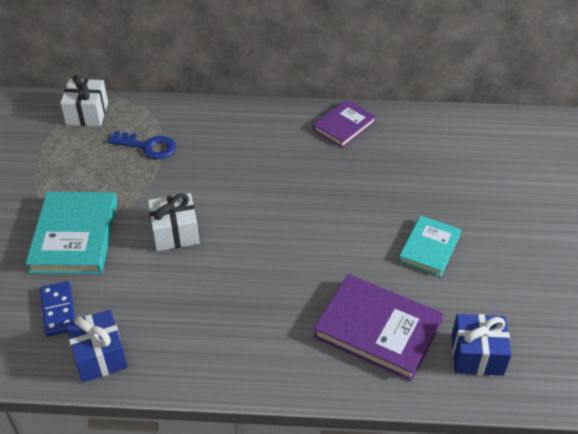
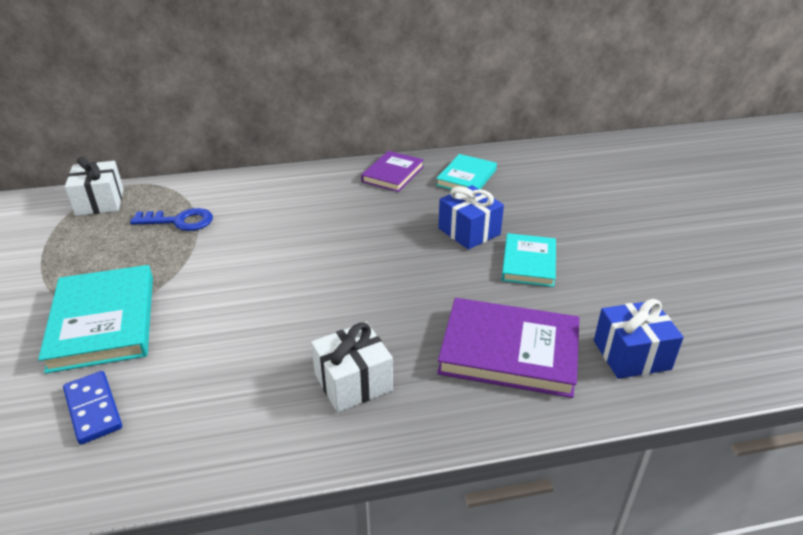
camera: 15 degrees left, 10 degrees down
(99, 356) = (162, 453): blue gift -> blue gift (469, 231)
(175, 233) = (233, 297): white gift -> white gift (353, 382)
(410, 142) = (466, 177): none -> turquoise book

